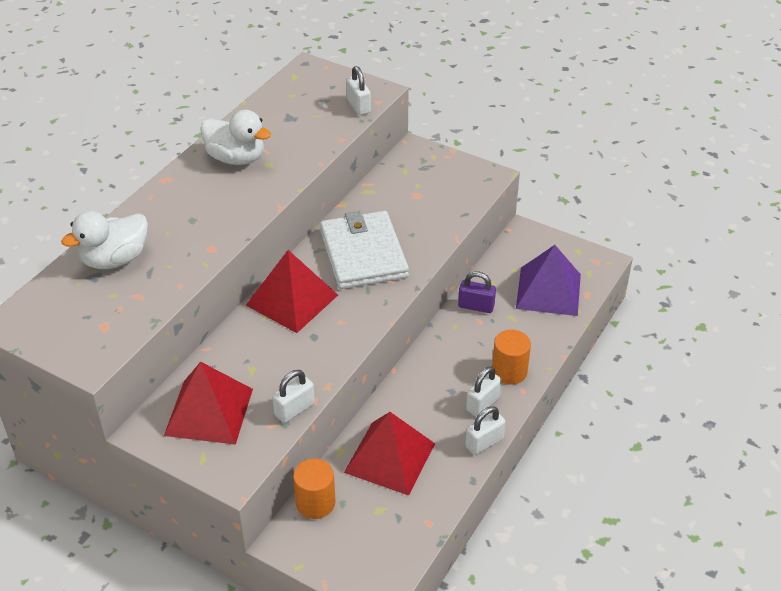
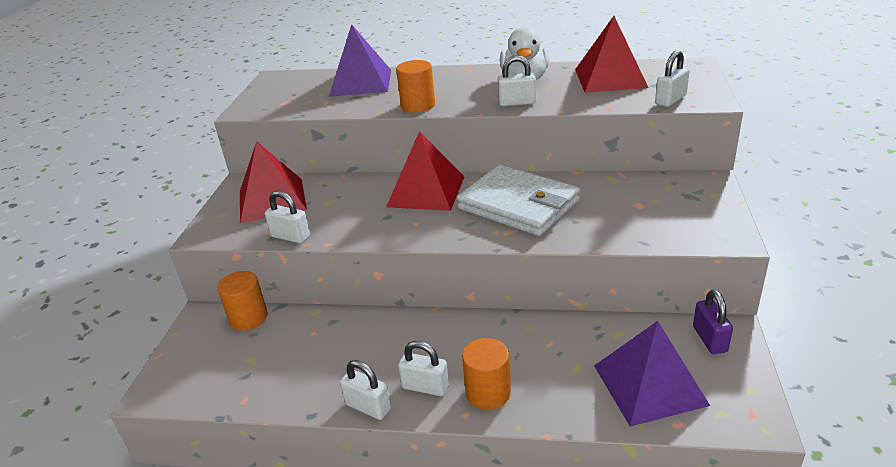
camera: 70 degrees right, 10 degrees down
(115, 259) = (360, 82): white duck -> purple pyramid
(221, 237) = (418, 106): none -> orange cylinder
(280, 179) = (517, 103): none -> white padlock
(363, 254) = (518, 205): white wallet -> white wallet turned 75 degrees clockwise
(390, 458) = (319, 344): red pyramid -> red pyramid (610, 78)
(476, 306) = (570, 333): purple padlock -> purple padlock (709, 339)

